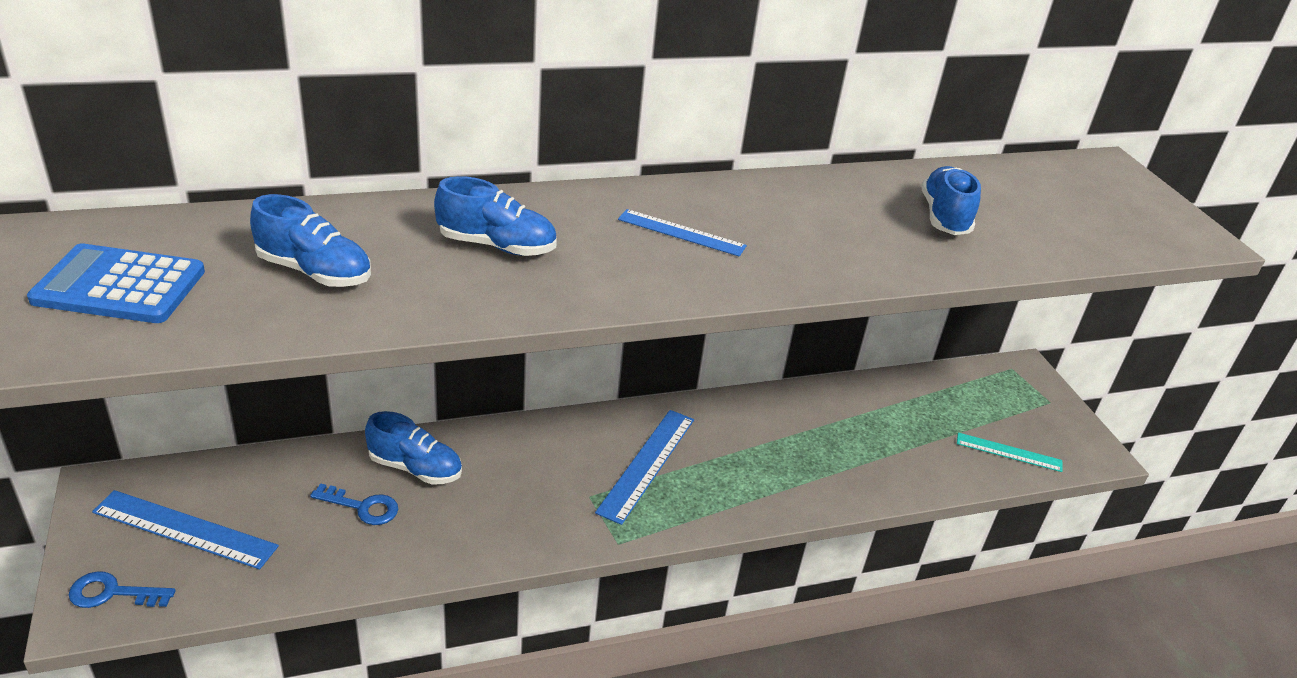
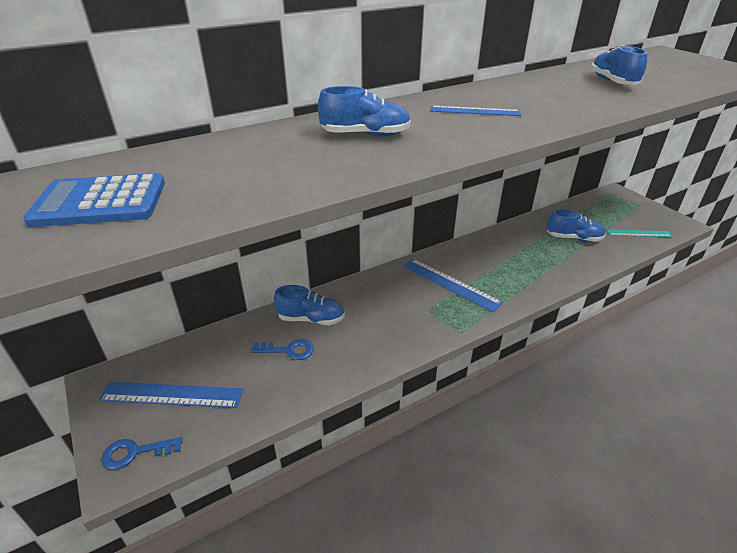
camera: 10 degrees left, 0 degrees up
(315, 272) = (249, 168): blue shoe -> blue shoe (573, 238)
(647, 464) = (450, 284): blue ruler -> blue ruler turned 60 degrees counterclockwise

